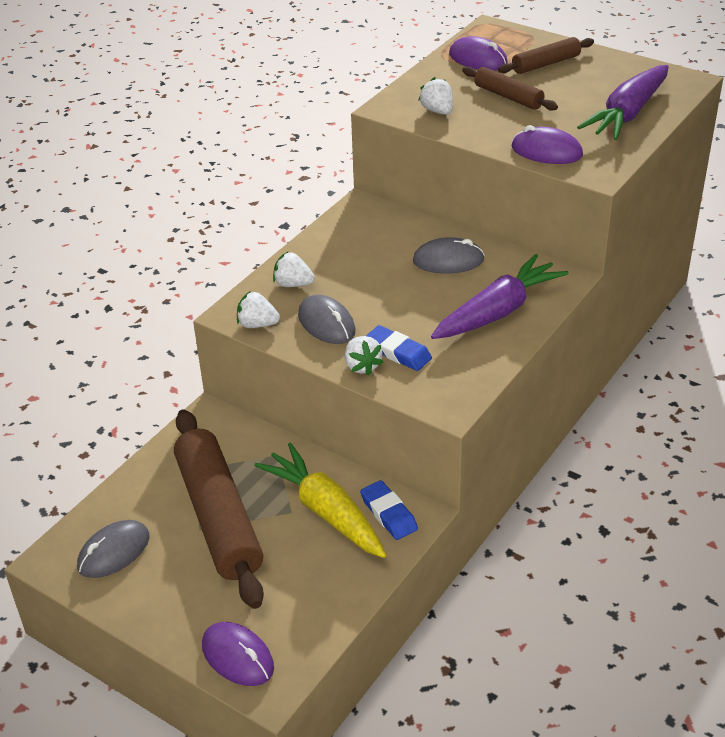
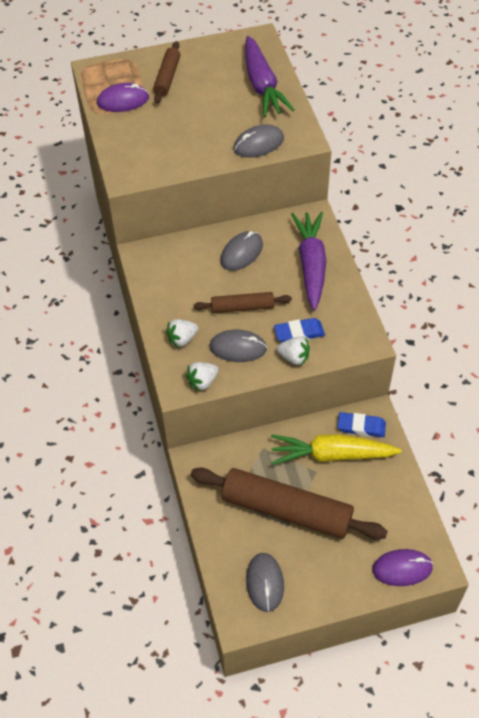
camera: 50 degrees left, 15 degrees up
(437, 111) = (158, 158): white strawberry -> none
(508, 97) = (182, 118): brown rolling pin -> brown rolling pin (242, 307)
(546, 151) = (258, 144): purple mouse -> grey mouse

